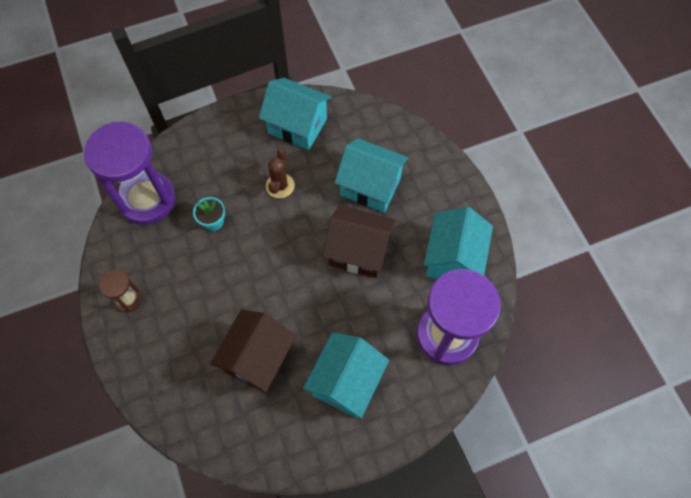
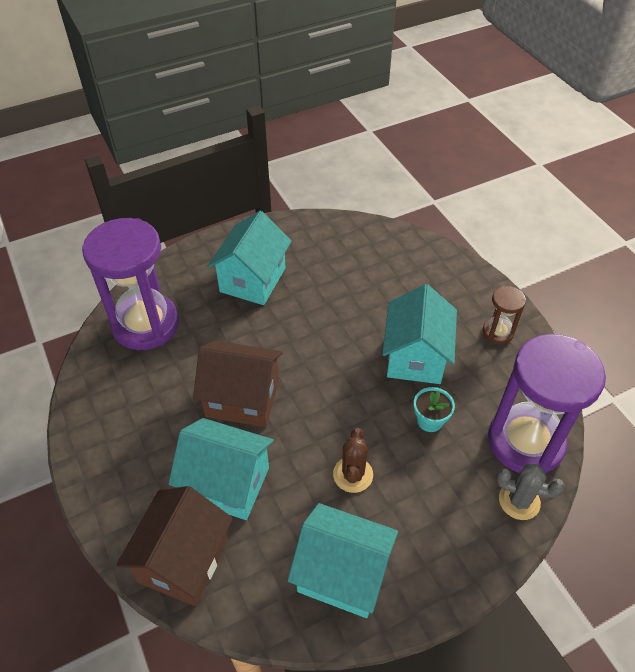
camera: 175 degrees right, 15 degrees down
(169, 159) = (519, 501): none -> grey cactus
(258, 359) = (344, 291): brown house -> brown house (183, 560)
(453, 259) = (126, 399): turquoise house -> turquoise house (415, 357)

